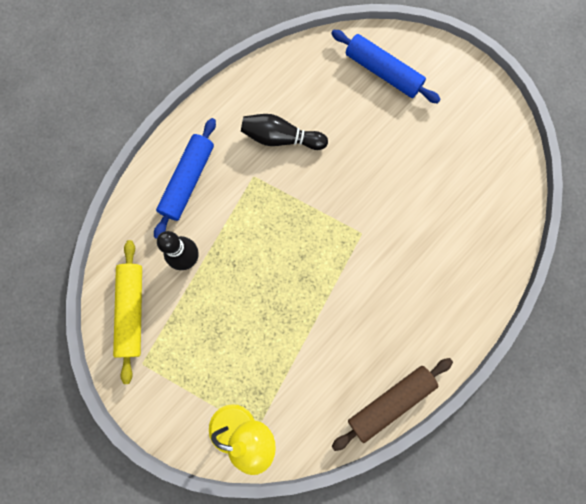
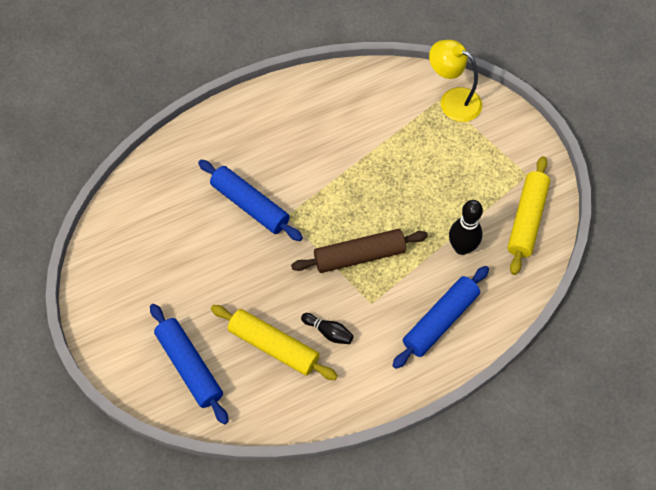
camera: 160 degrees left, 15 degrees down
(281, 138) = (328, 332): black bowling pin -> black bowling pin, size x0.60
(322, 111) = (273, 346): none -> yellow rolling pin
(390, 402) = (321, 82): brown rolling pin -> brown rolling pin (359, 256)
(400, 232) = (250, 205): none -> blue rolling pin

